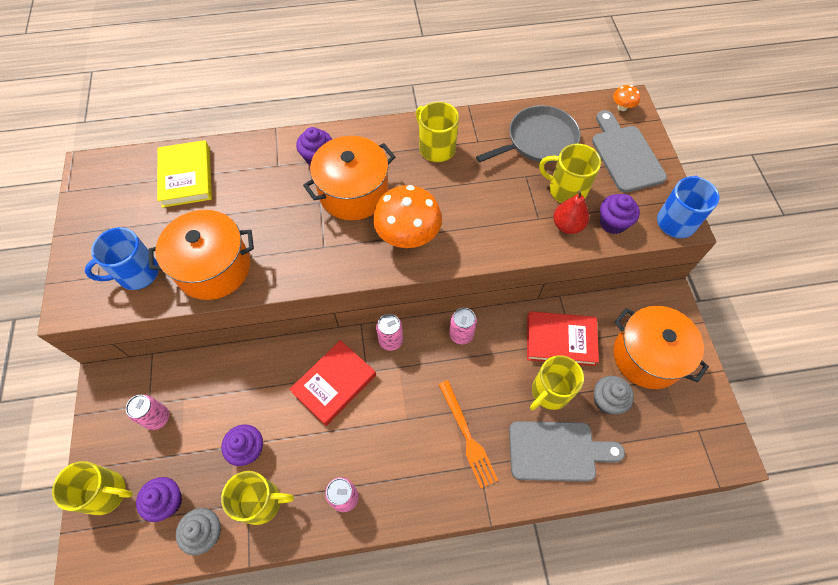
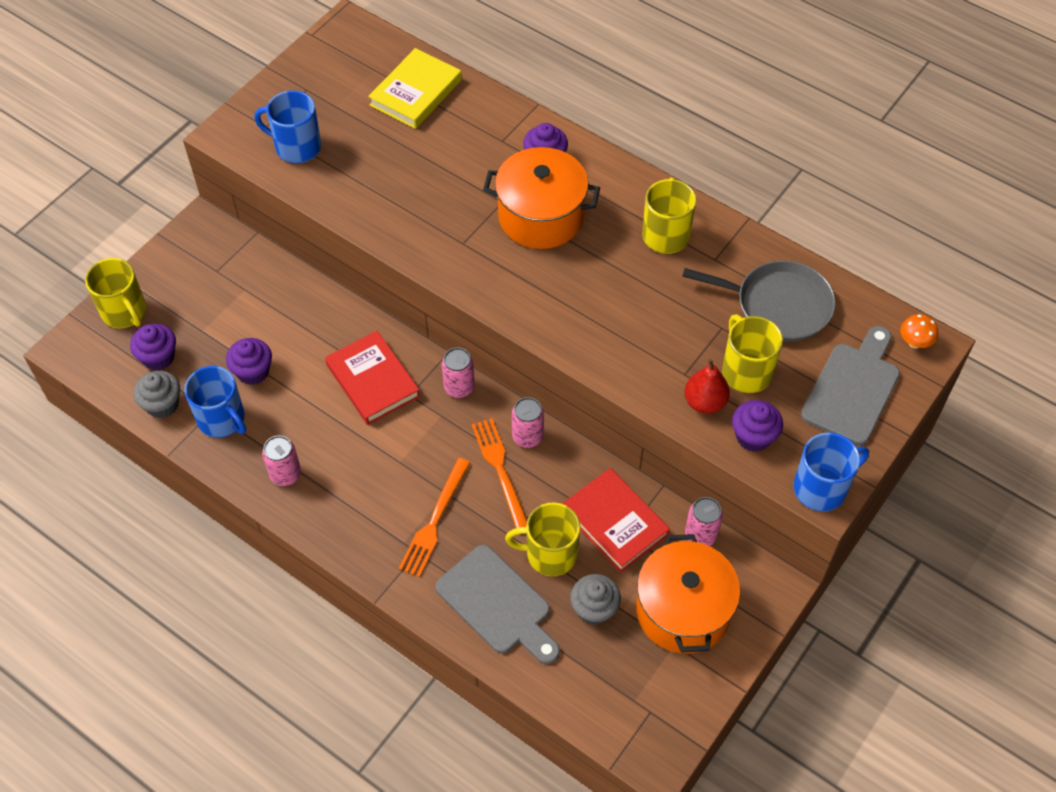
camera: 45 degrees right, 5 degrees down
(157, 418) = (212, 287): pink can -> pink can (700, 535)
(213, 268) = (357, 189): orange pot -> none
(261, 502) = (222, 419): yellow mug -> blue mug
(334, 384) = (372, 381): red book -> red book turned 60 degrees clockwise
(408, 237) = (544, 292): orange mushroom -> none
(469, 369) = (500, 471): none -> orange fork

